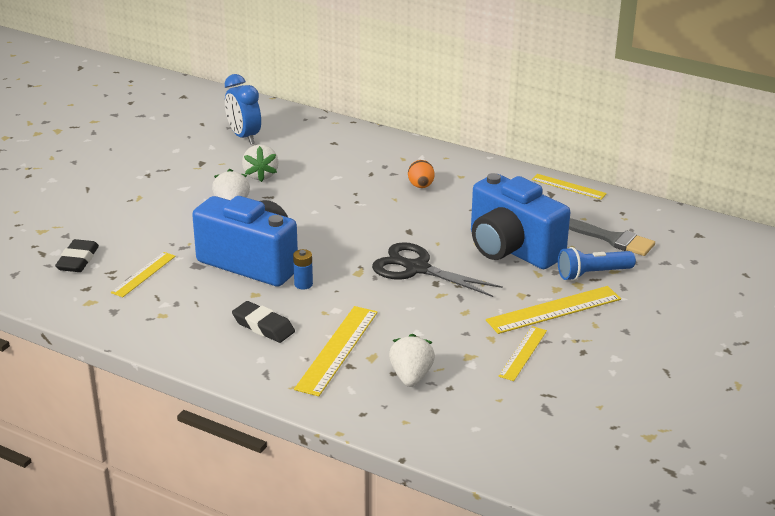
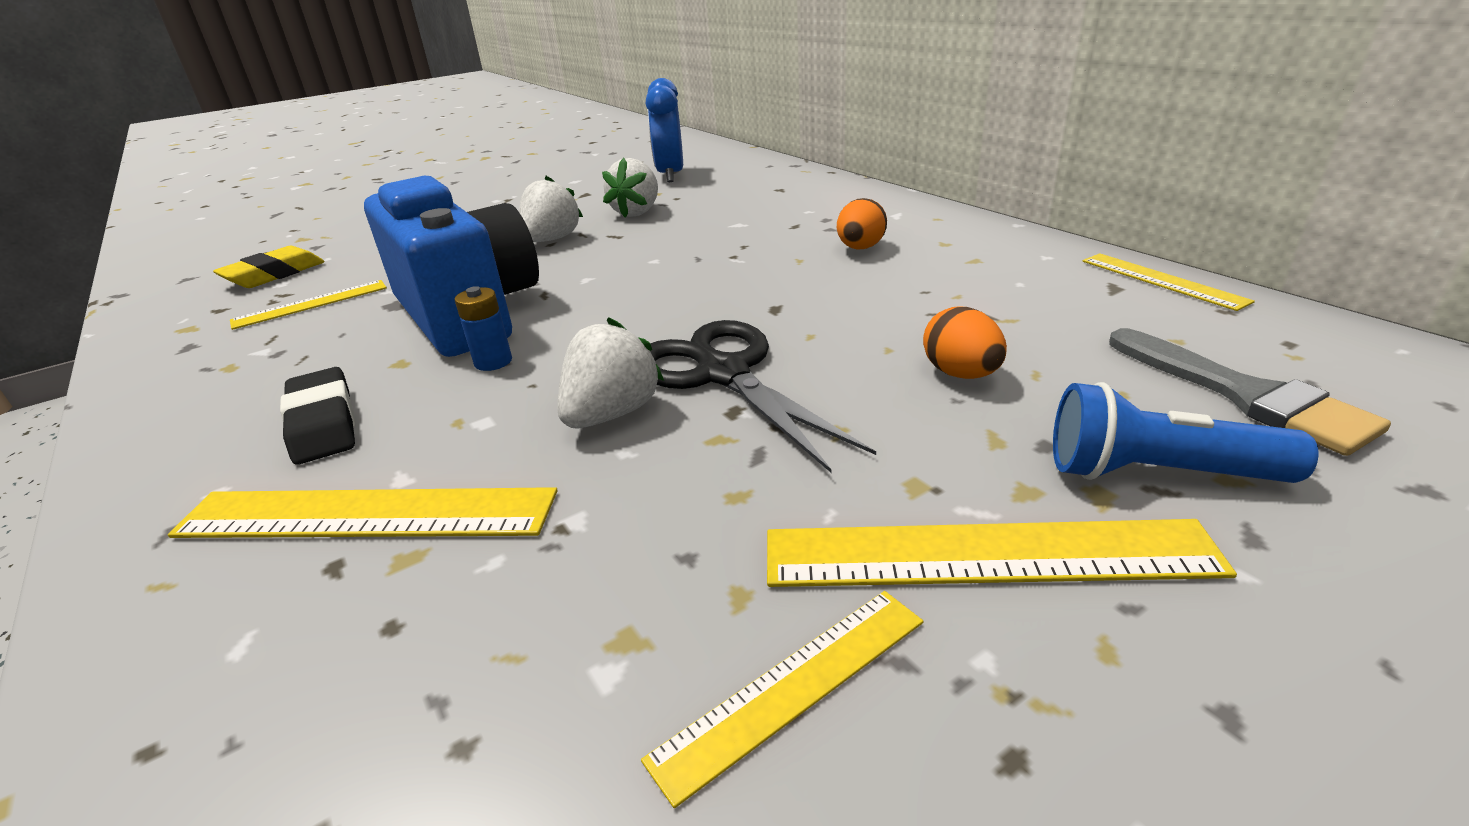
camera: 30 degrees right, 0 degrees up
(78, 260) = (274, 274): black eraser -> yellow eraser
(337, 350) = (366, 514): yellow ruler -> yellow ruler turned 45 degrees clockwise
(411, 376) = (413, 657): white strawberry -> white strawberry (612, 414)
(511, 249) = (961, 374): blue camera -> orange egg

